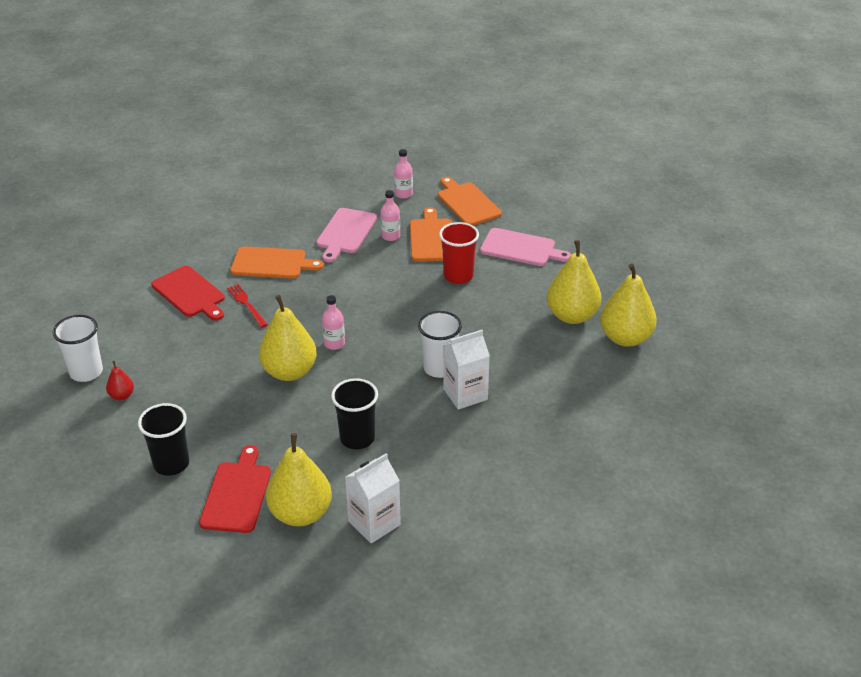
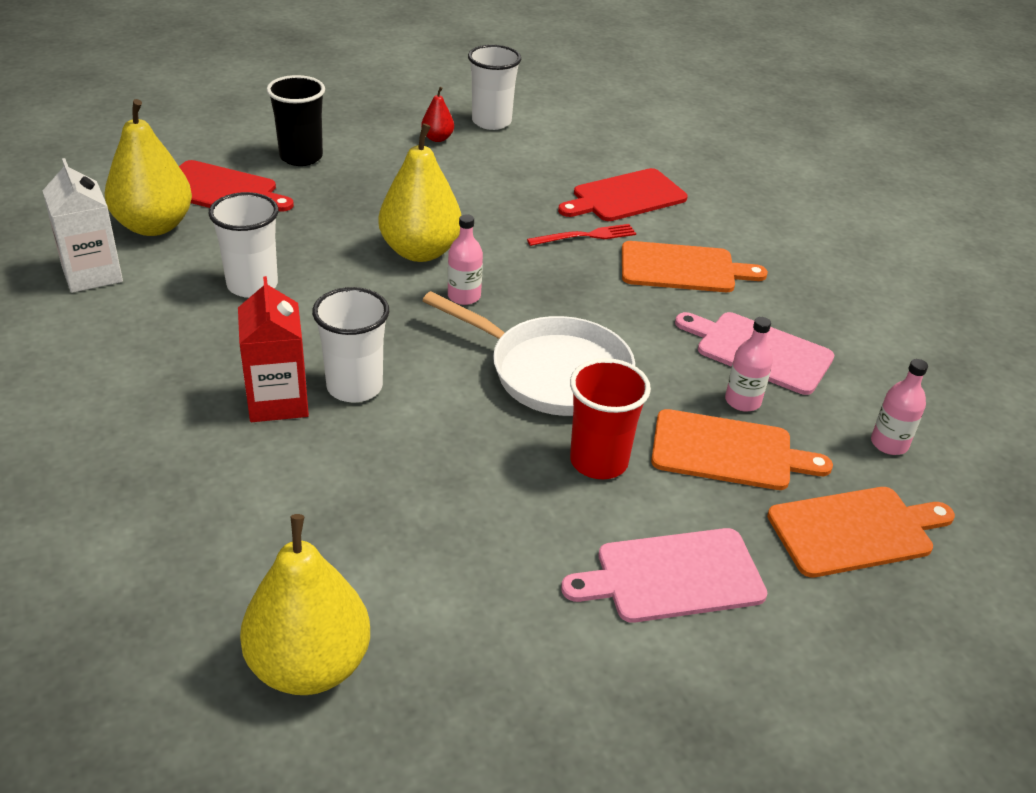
camera: 100 degrees right, 0 degrees up
(272, 263) = (682, 268): orange cutting board -> orange cutting board turned 105 degrees counterclockwise
(357, 438) = (252, 285): black cup -> white cup
(394, 299) = (552, 372): none -> white pan
(465, 394) = (278, 401): white carton -> red carton
(521, 248) = (673, 576): pink cutting board -> pink cutting board turned 45 degrees clockwise
(572, 316) = (418, 596): yellow pear -> none

